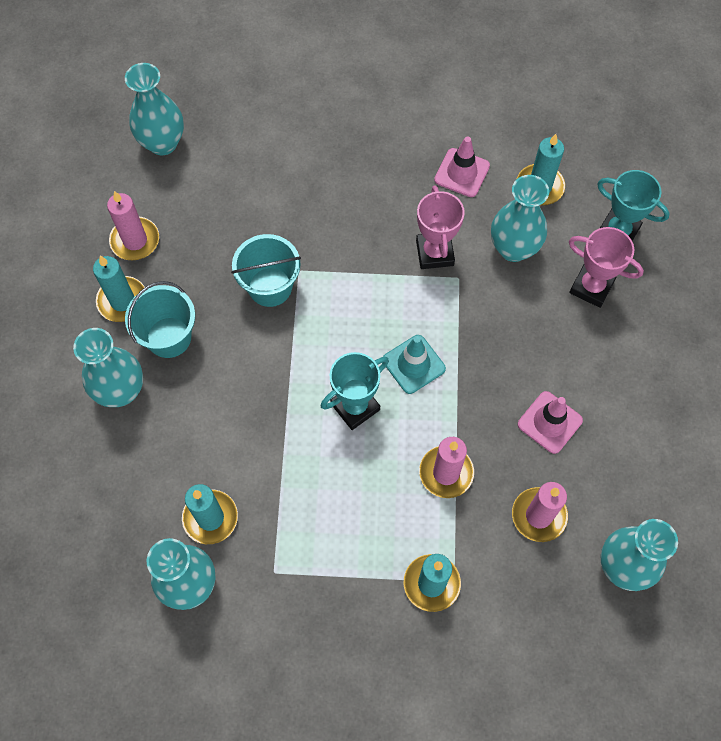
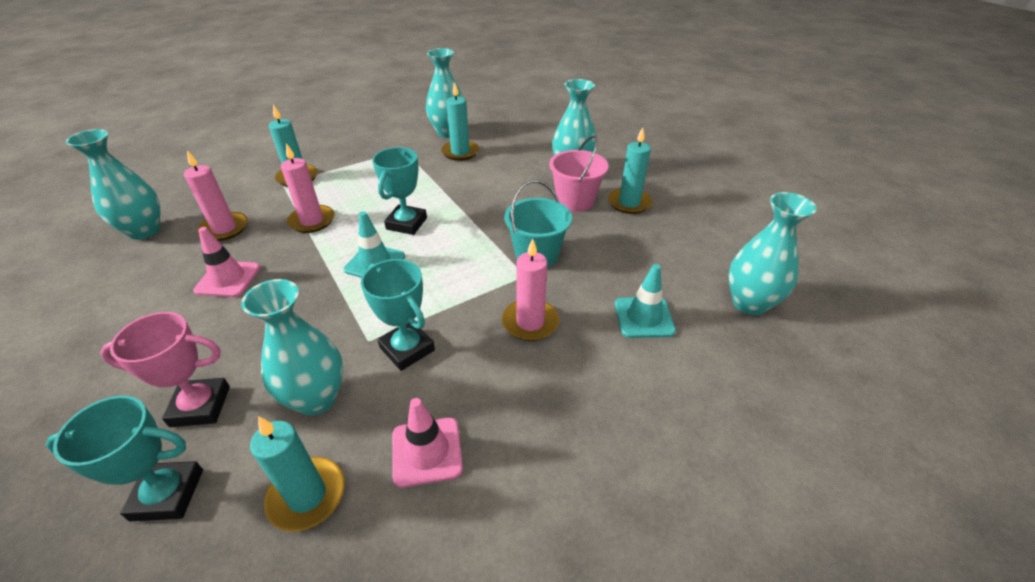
camera: 145 degrees right, 25 degrees down
(135, 240) = (669, 234): pink candle -> pink candle (530, 322)
(169, 337) = (575, 201): turquoise bucket -> pink bucket
(249, 178) = (644, 317): none -> turquoise traffic cone
(434, 253) = (407, 349): pink trophy -> turquoise trophy

